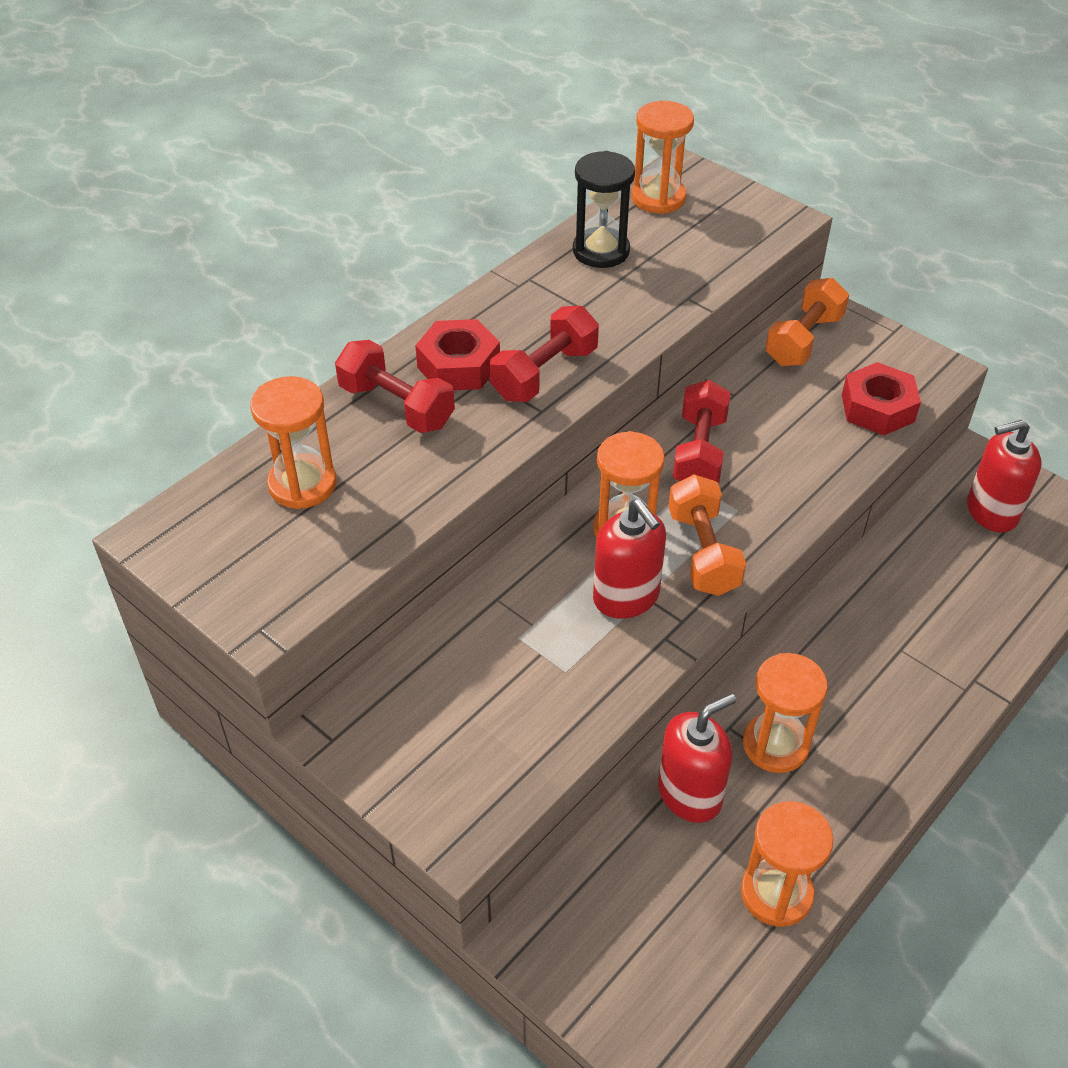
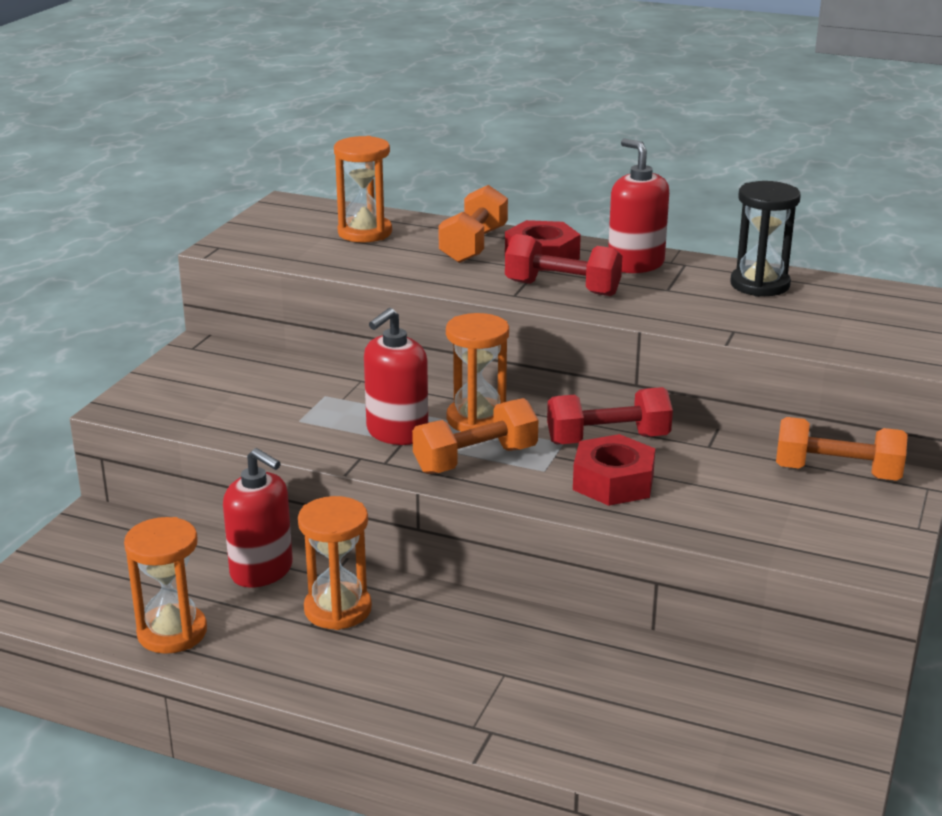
camera: 70 degrees right, 20 degrees down
(396, 406) = (473, 245): red dumbbell -> orange dumbbell
(658, 198) = (877, 297): orange hourglass -> none
(877, 408) = (768, 530): red nut -> red nut (613, 482)
(991, 512) = (769, 721): red soap dispenser -> red soap dispenser (635, 264)

